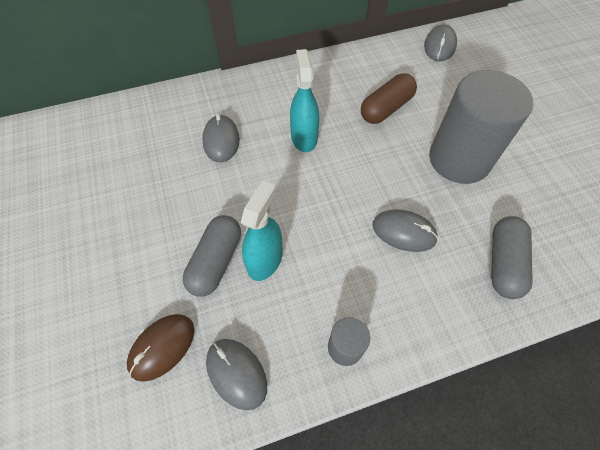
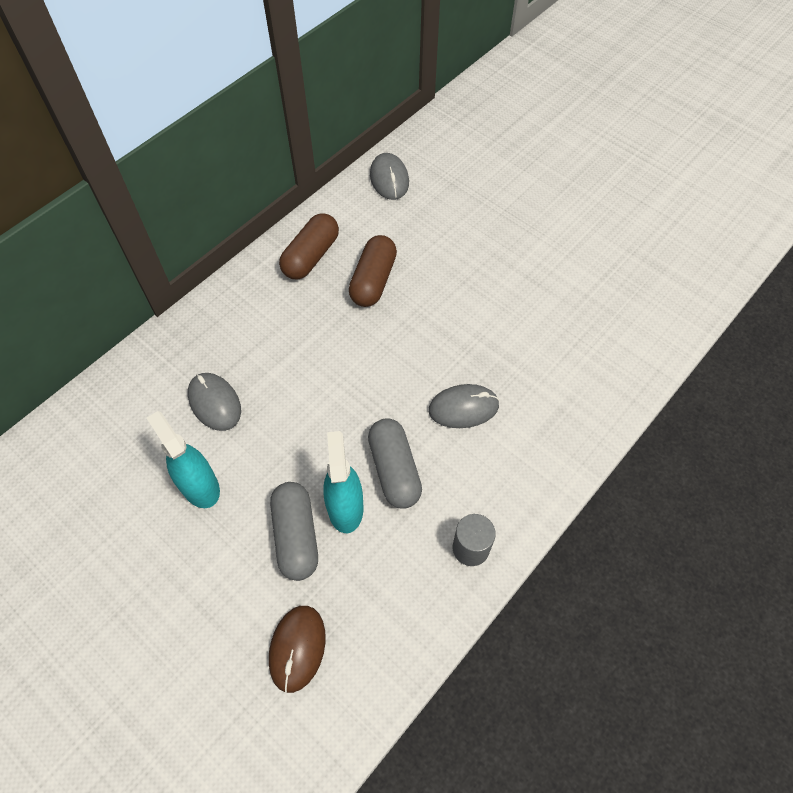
camera: 30 degrees left, 0 degrees up
(236, 373) = (385, 629): grey mouse -> none
(304, 137) = (305, 355): turquoise spray bottle -> turquoise spray bottle (200, 486)
(349, 74) = (311, 256): none -> brown capsule
(459, 159) = (476, 304): grey cylinder -> none
(503, 263) = (567, 392): grey capsule -> grey capsule (394, 470)

